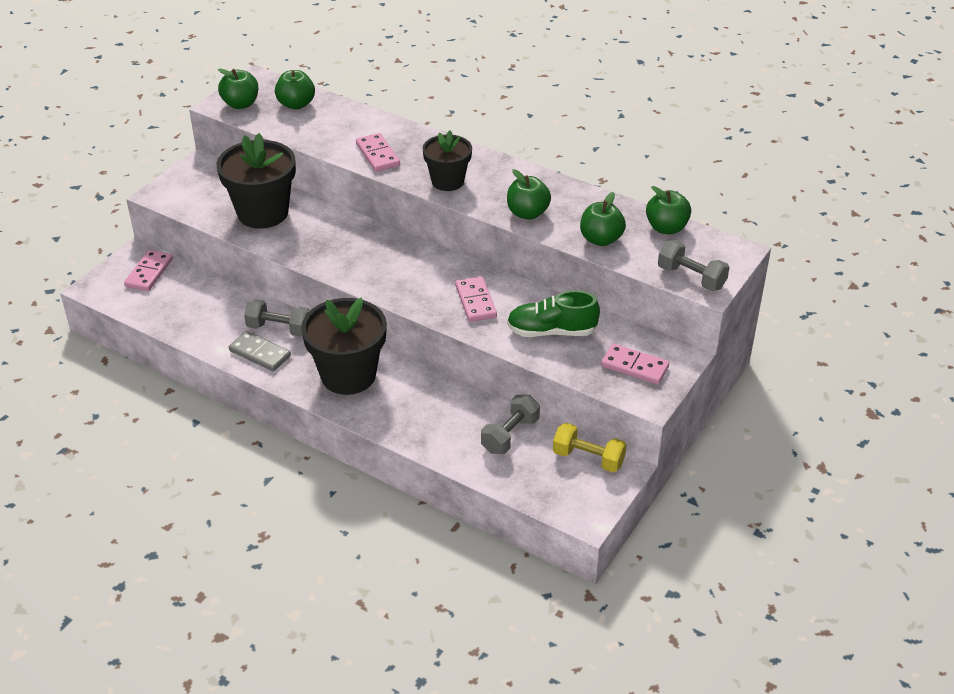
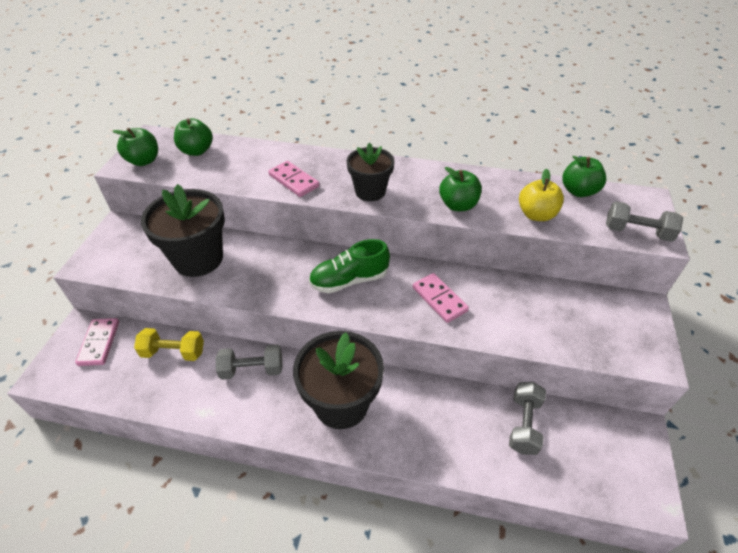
camera: 20 degrees left, 5 degrees up
(260, 353) = (244, 405): grey domino -> none
(551, 331) = (523, 312): green shoe -> green shoe (349, 280)
(588, 458) = (605, 428): yellow dumbbell -> yellow dumbbell (173, 352)
(601, 239) = (536, 215): green apple -> yellow apple
(634, 366) = (617, 328): pink domino -> none

